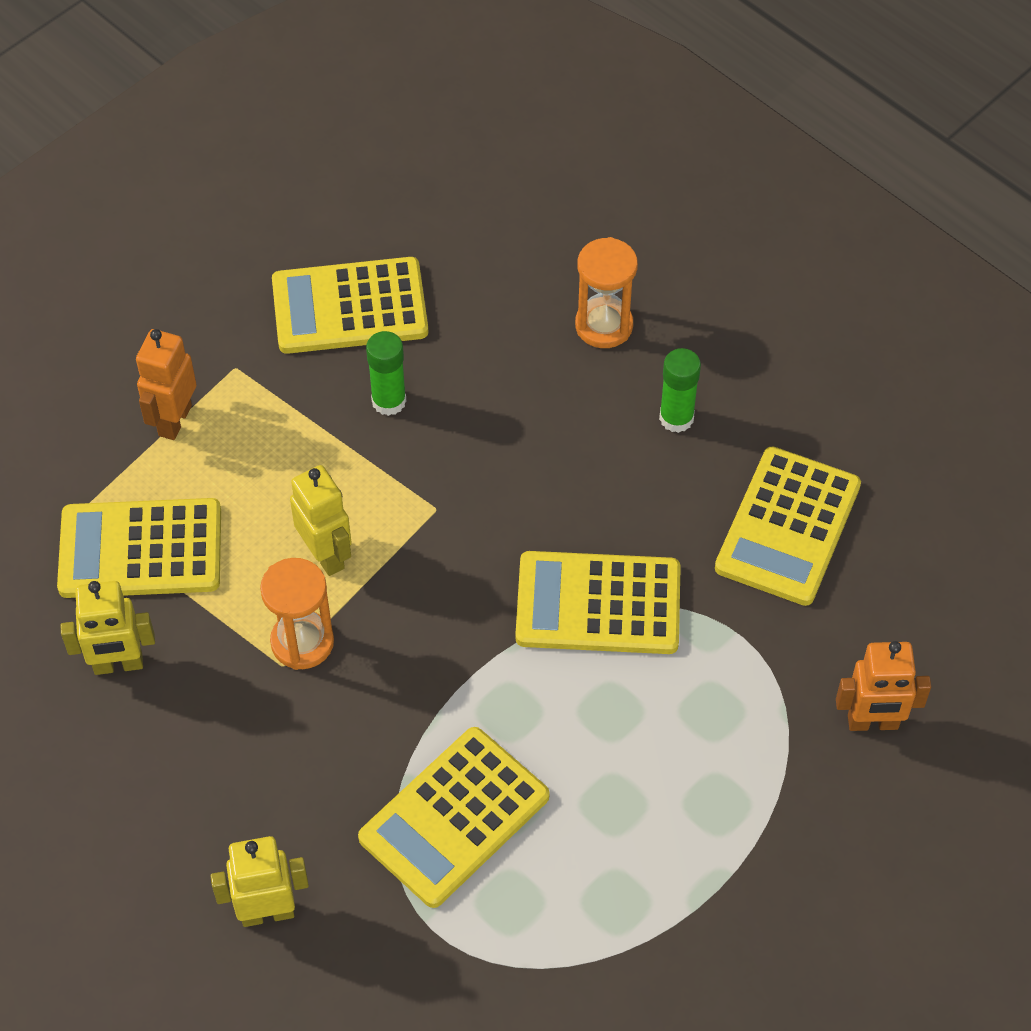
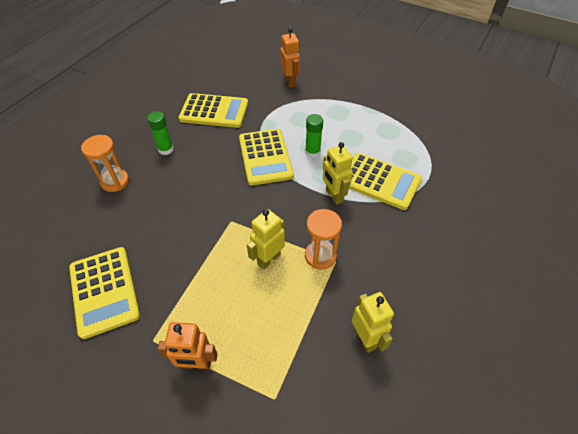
camera: 105 degrees left, 5 degrees down
(140, 549) = (290, 352): yellow calculator -> none
(267, 912) = (455, 233): yellow robot -> yellow robot (334, 196)
(389, 401) = (169, 256): green glue stick -> green glue stick (312, 152)

